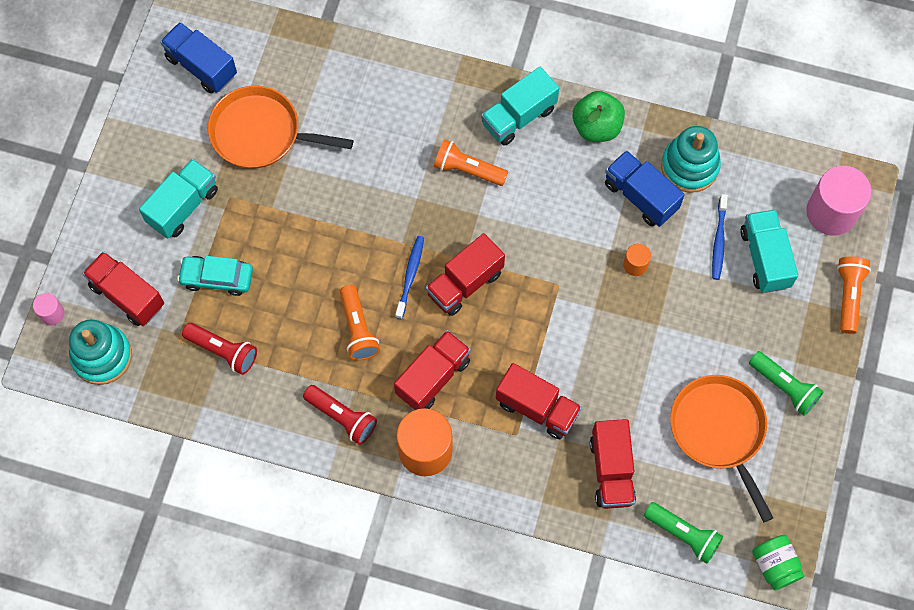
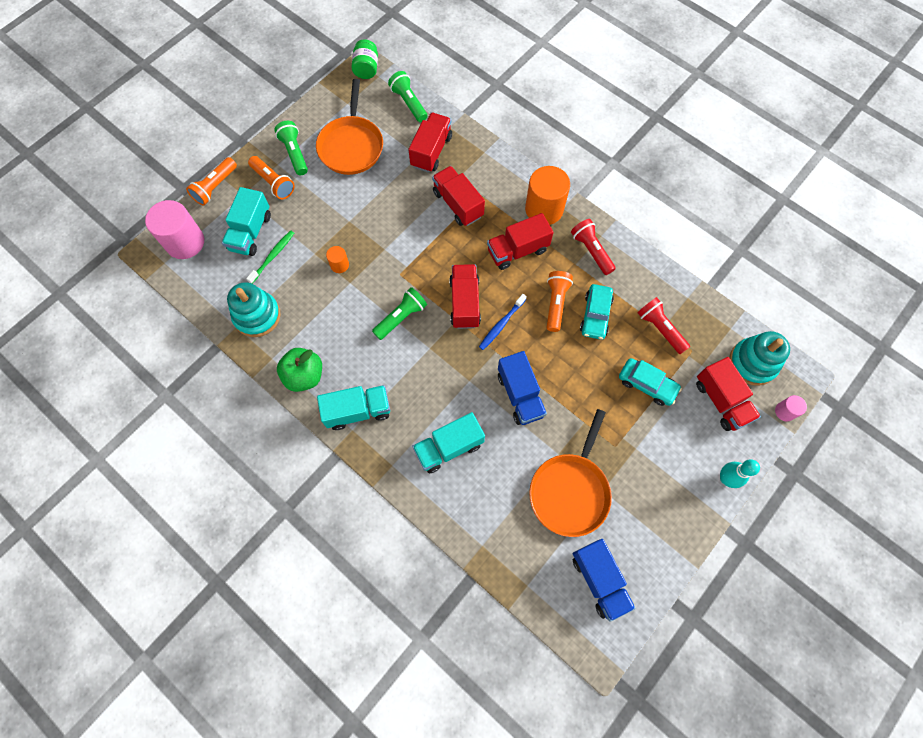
camera: 155 degrees left, 0 degrees up
(101, 213) = (726, 478): none -> turquoise bowling pin
(183, 206) = (655, 455): turquoise truck -> turquoise truck (449, 447)
(260, 133) = (570, 491): orange pan -> orange pan turned 75 degrees clockwise
(305, 335) = (595, 315): none -> turquoise car
(465, 283) = (465, 303): red truck -> red truck turned 75 degrees counterclockwise
(467, 170) = (419, 385): orange flashlight -> orange flashlight (273, 182)
(528, 234) = (401, 317): none -> green flashlight
(640, 196) = (305, 310): blue truck -> blue truck (520, 395)
(719, 240) = (272, 256): blue toothbrush -> green toothbrush

